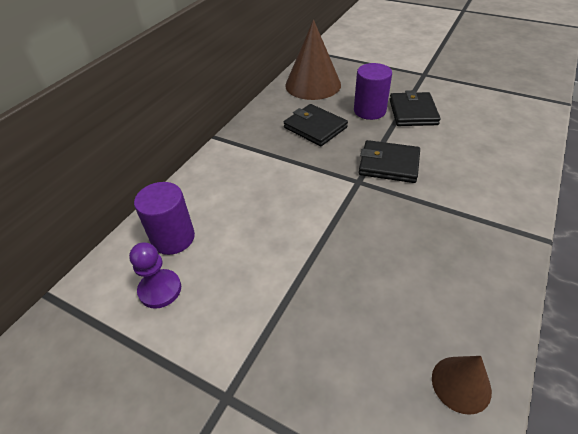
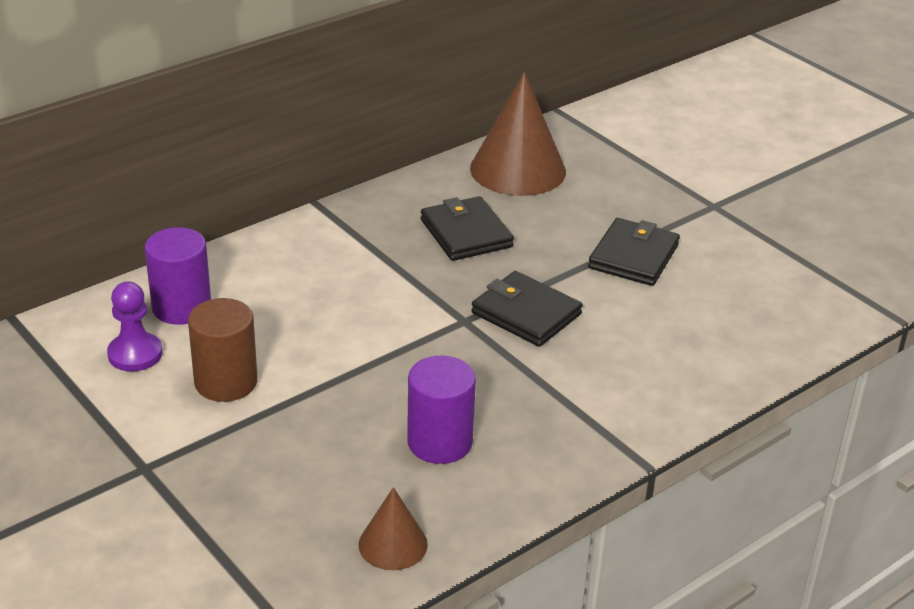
camera: 20 degrees right, 10 degrees down
(241, 287) = (226, 382): none -> brown cylinder
(369, 111) = (569, 235): purple cylinder -> purple cylinder (440, 442)

